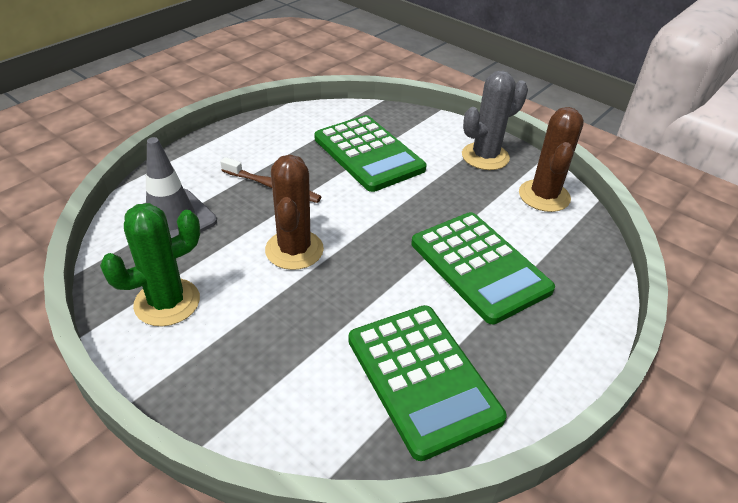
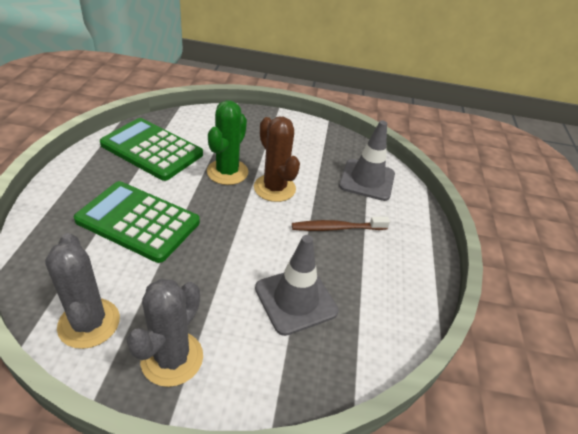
camera: 145 degrees right, 0 degrees up
(167, 302) = (310, 141): green cactus -> green cactus (227, 172)
(368, 154) = (296, 300): green calculator -> grey traffic cone
(544, 196) = (89, 323): brown cactus -> grey cactus

